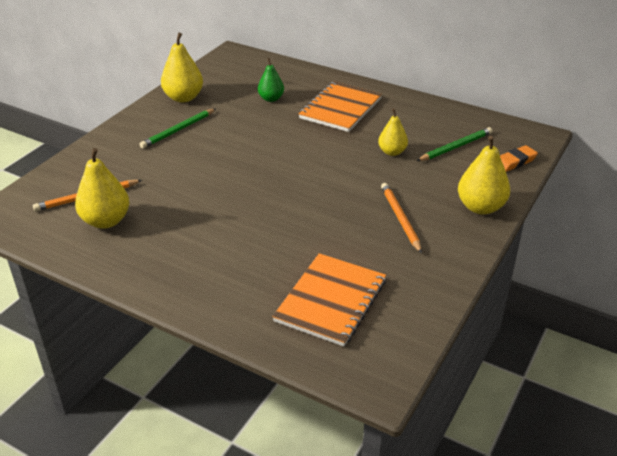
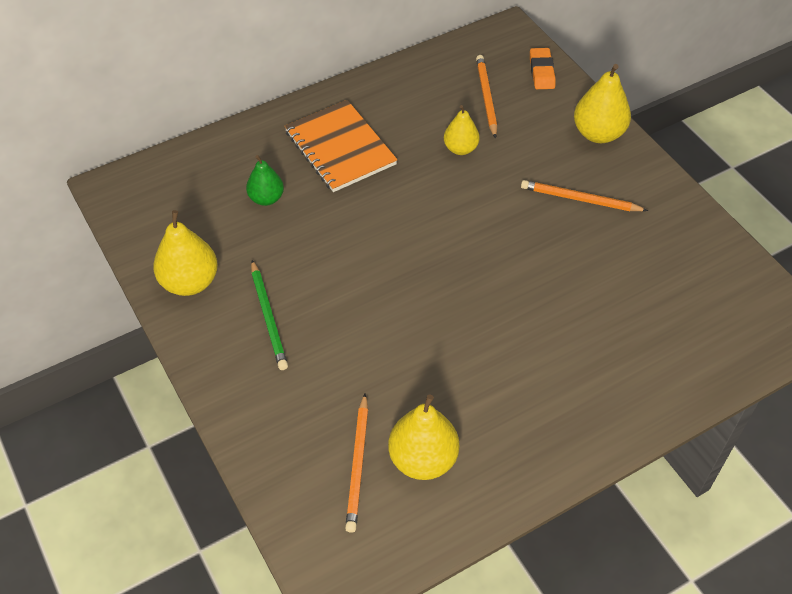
camera: 60 degrees left, 15 degrees up
(331, 301) = (676, 310): orange notebook -> none
(455, 147) = (486, 97): green pencil -> orange pencil

